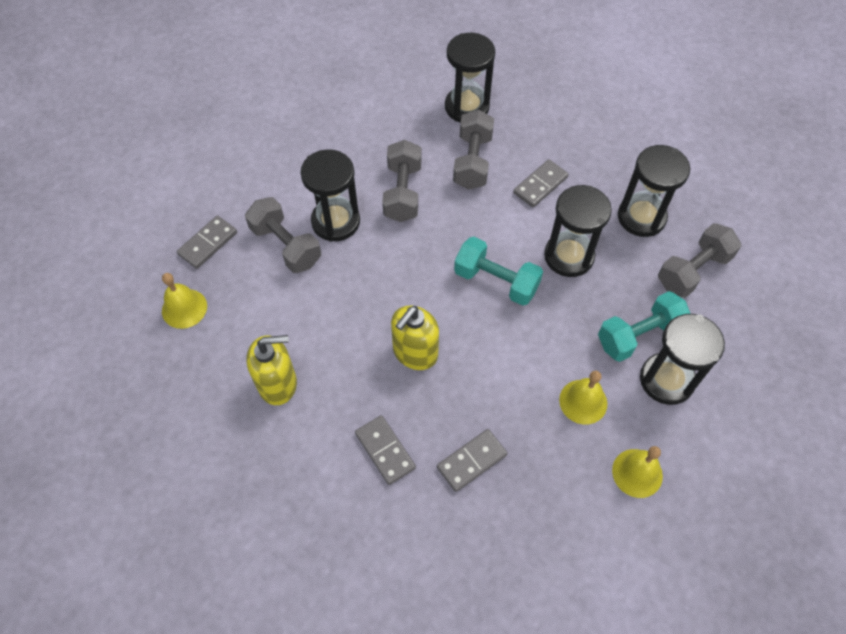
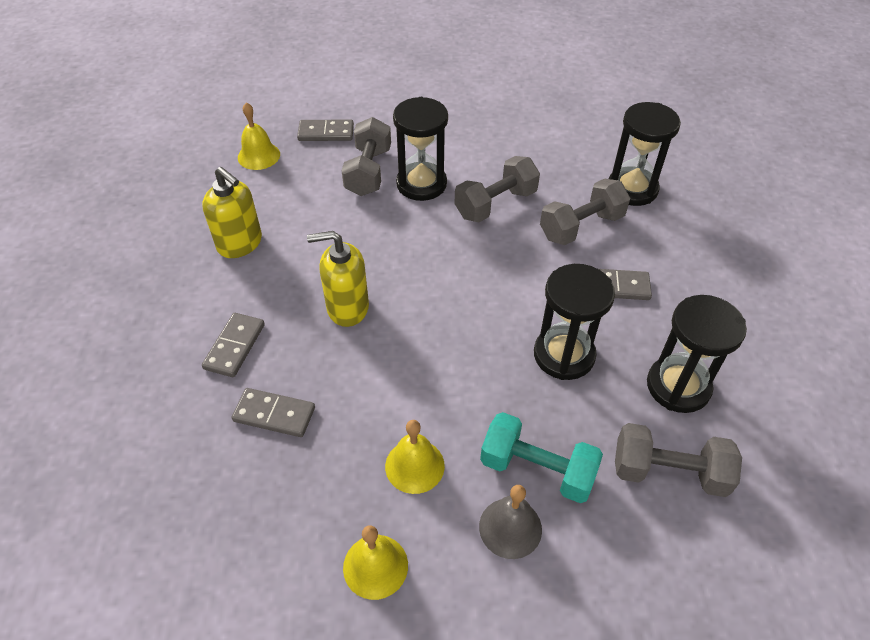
camera: 50 degrees right, 10 degrees down
(496, 281) = (476, 318): turquoise dumbbell -> none
(666, 380) = (510, 528): black hourglass -> grey bell

